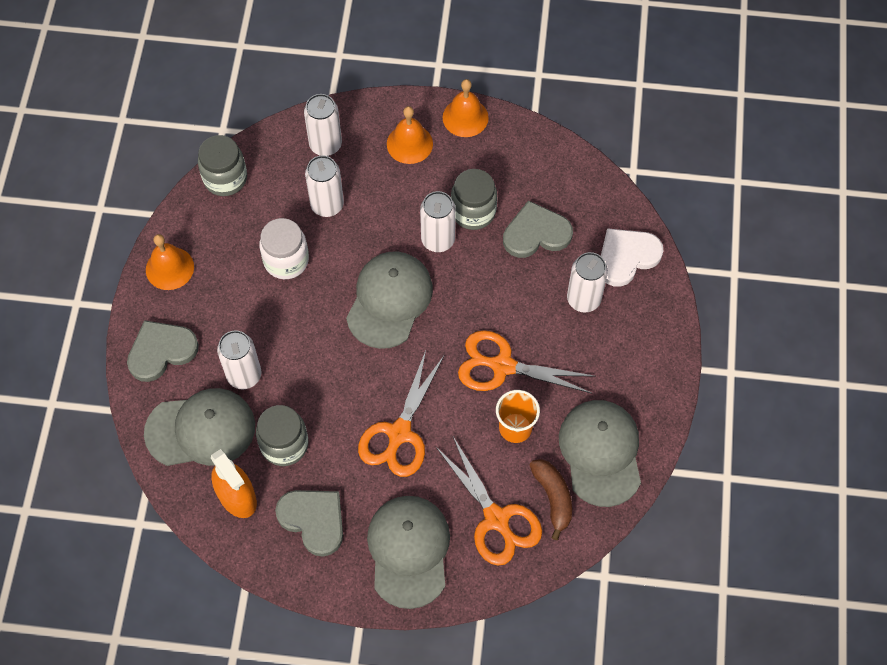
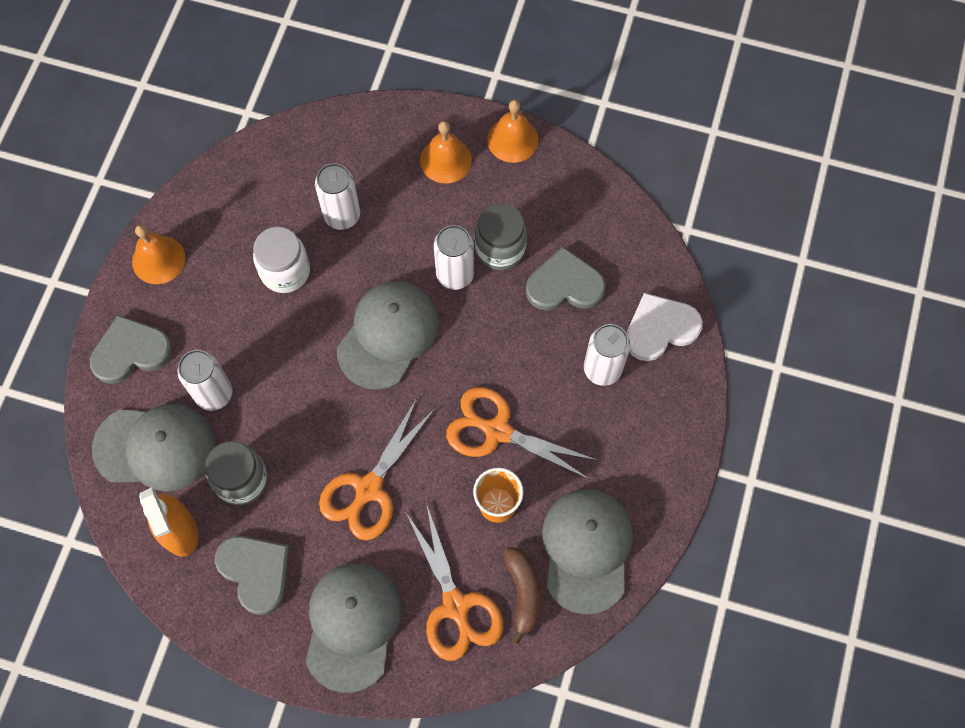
camera: 10 degrees right, 5 degrees up
(225, 178) = (238, 168): grey jar -> none
(325, 145) = (354, 147): white can -> none

